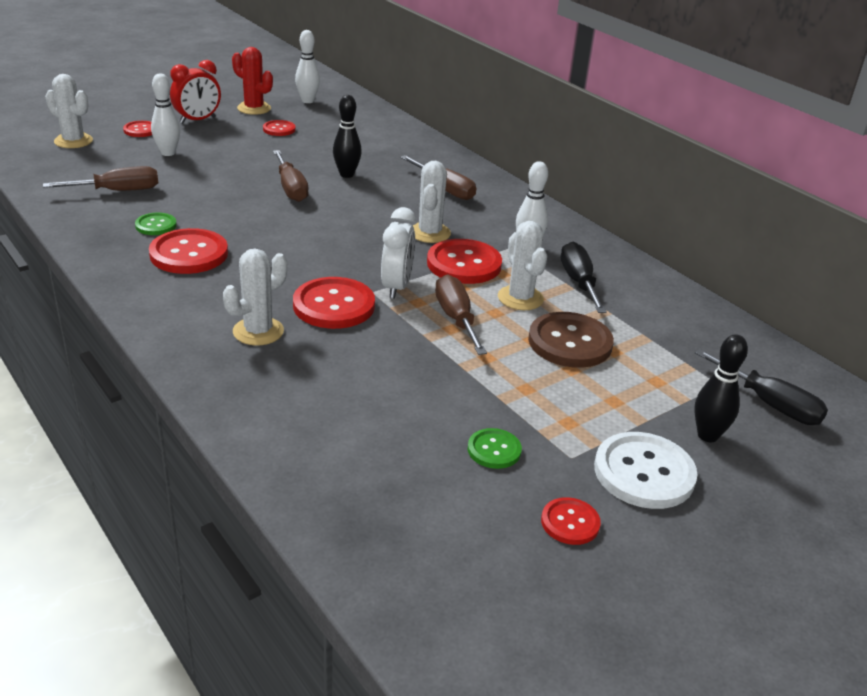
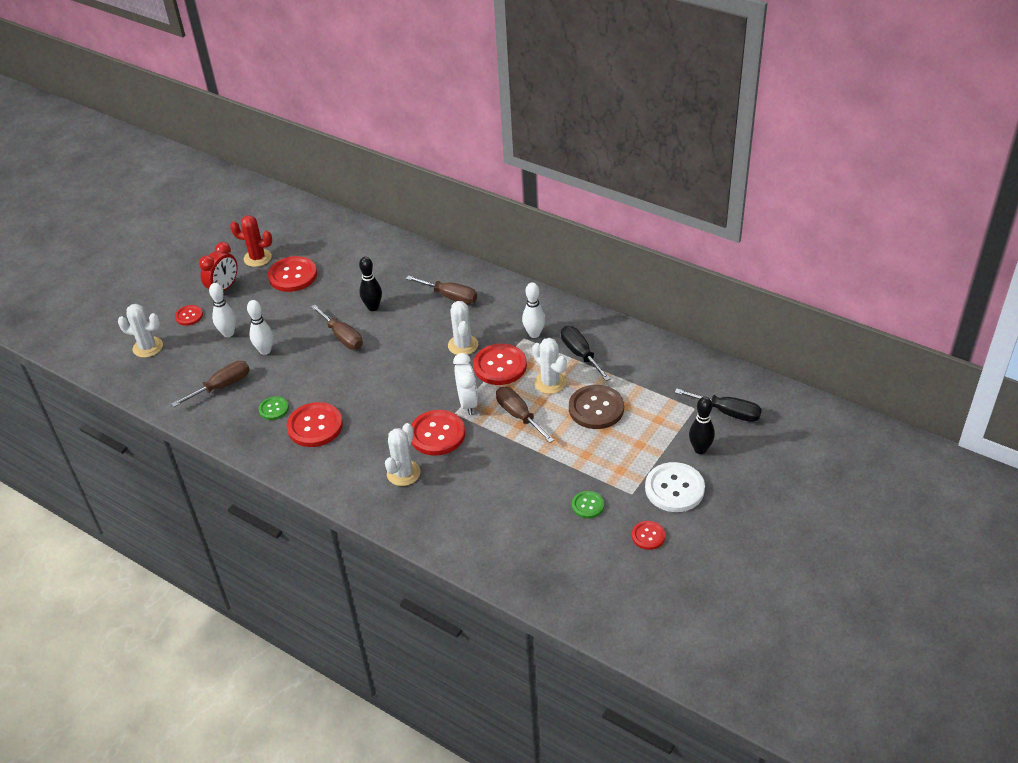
camera: 15 degrees left, 10 degrees up
(279, 129) = (293, 275): red button -> red button, size x1.83
(307, 101) = (293, 233): white bowling pin -> white bowling pin (265, 351)

